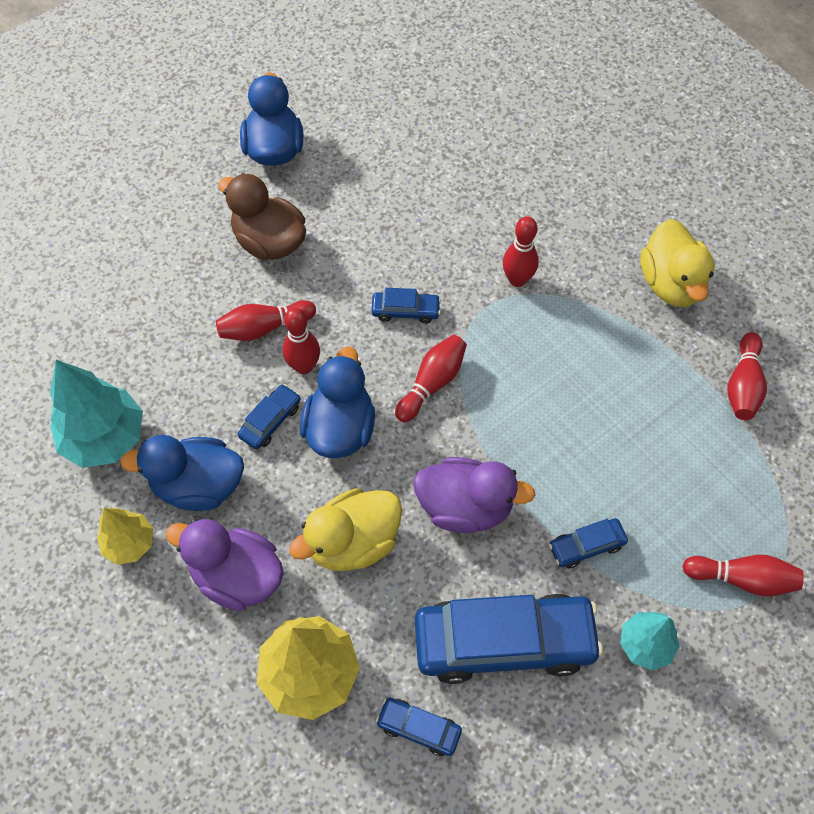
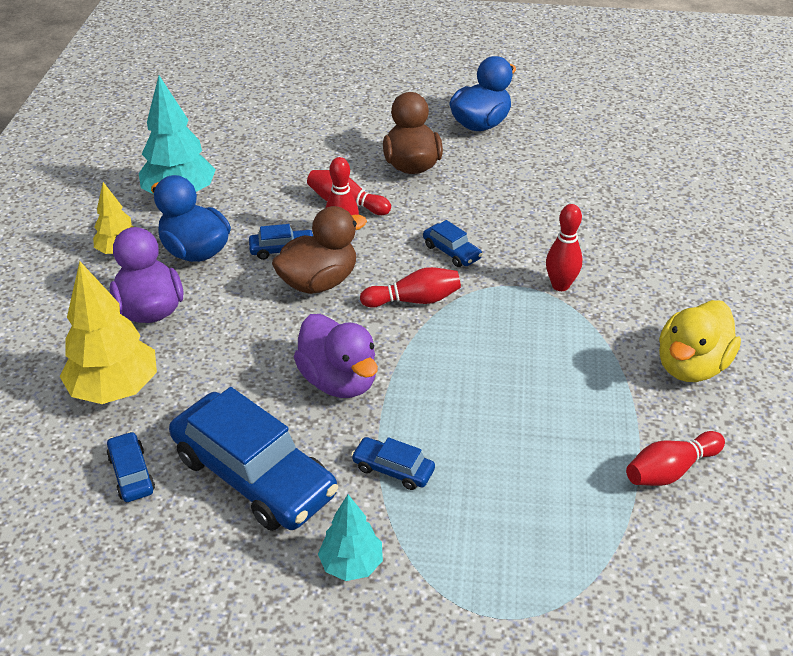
camera: 45 degrees right, 20 degrees down
(340, 428) = (319, 282): blue duck -> brown duck
(353, 542) = (240, 344): yellow duck -> none
(742, 579) = (491, 591): red bowling pin -> none

